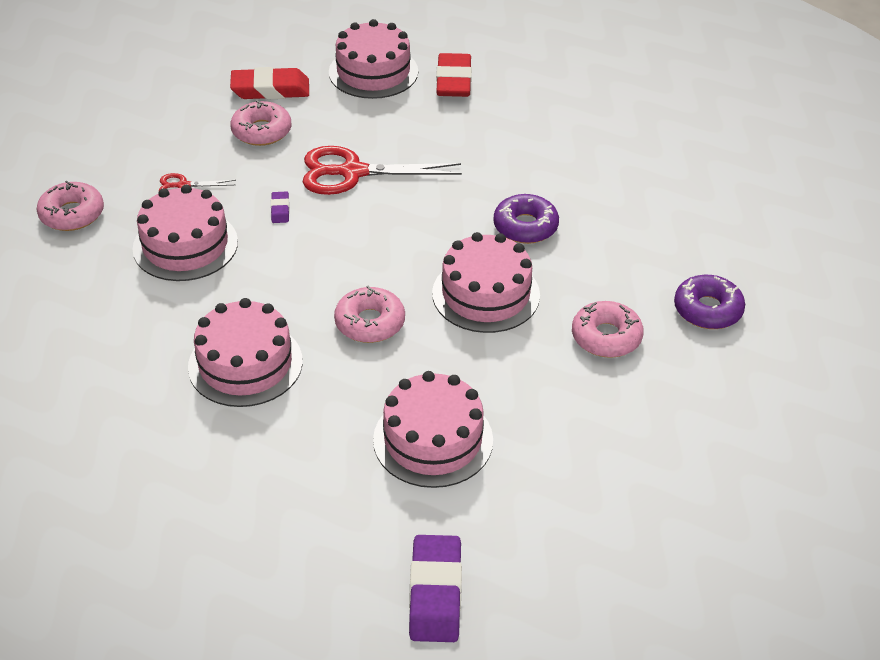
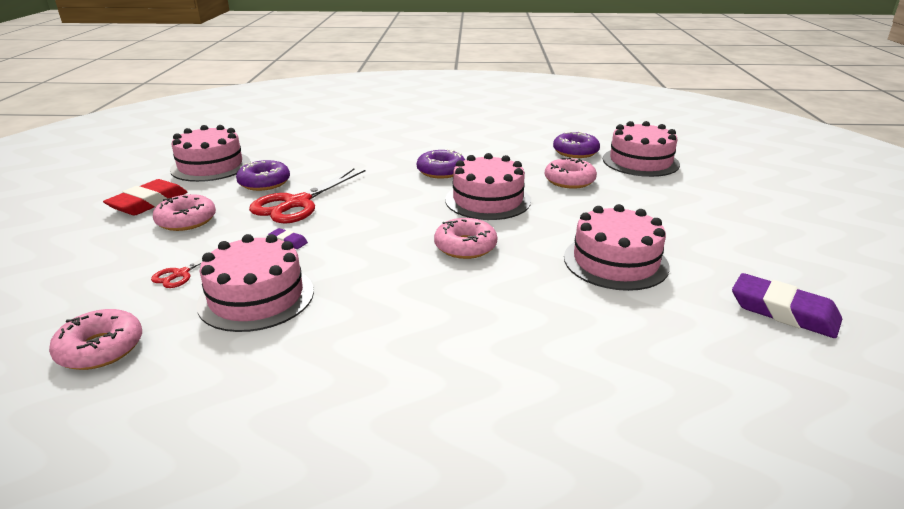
camera: 55 degrees left, 15 degrees down
(245, 364) = (447, 315): pink cake -> pink cake (640, 161)
(373, 126) = (264, 183): none -> purple donut
(453, 80) = (271, 148): red eraser -> none

